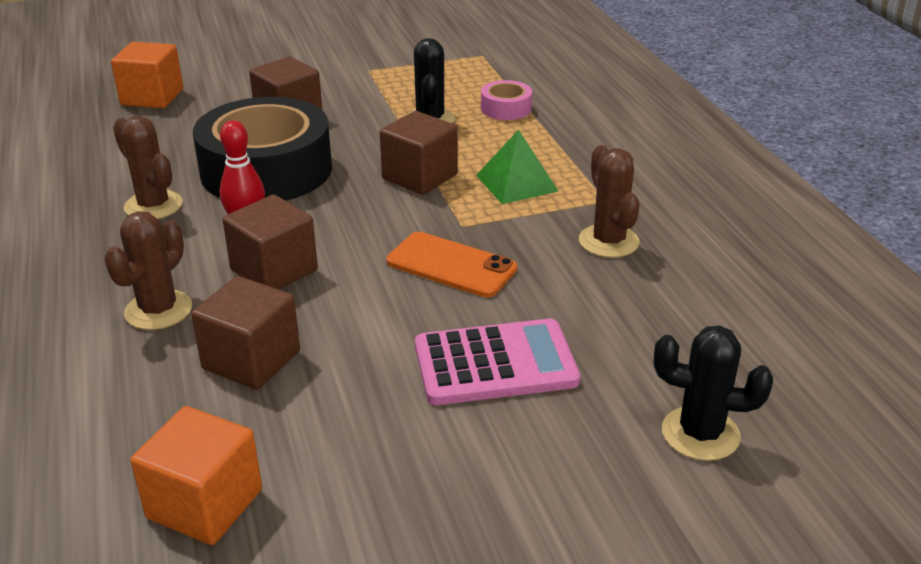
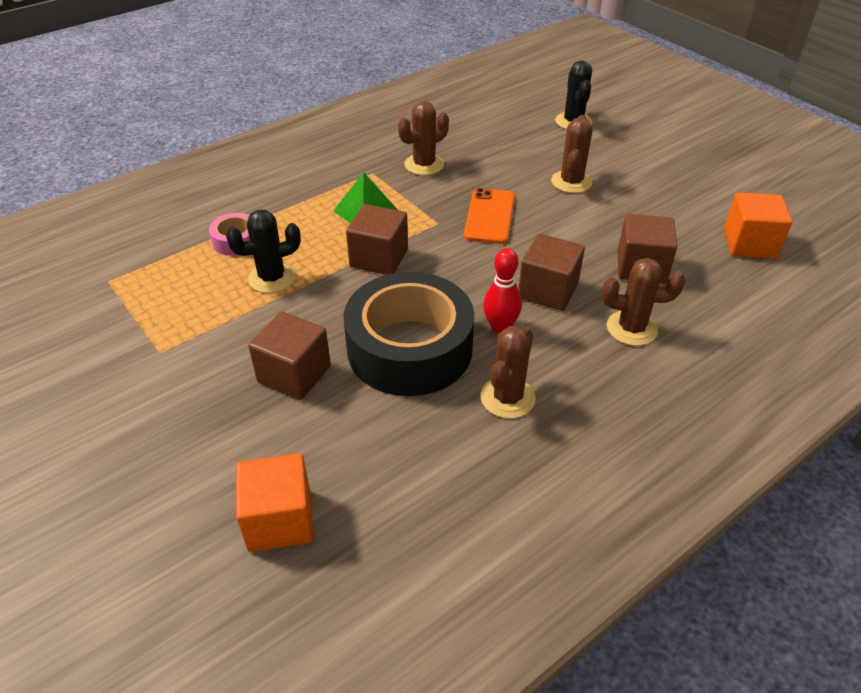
camera: 110 degrees left, 10 degrees up
(495, 364) = (571, 182): pink calculator -> brown cactus

